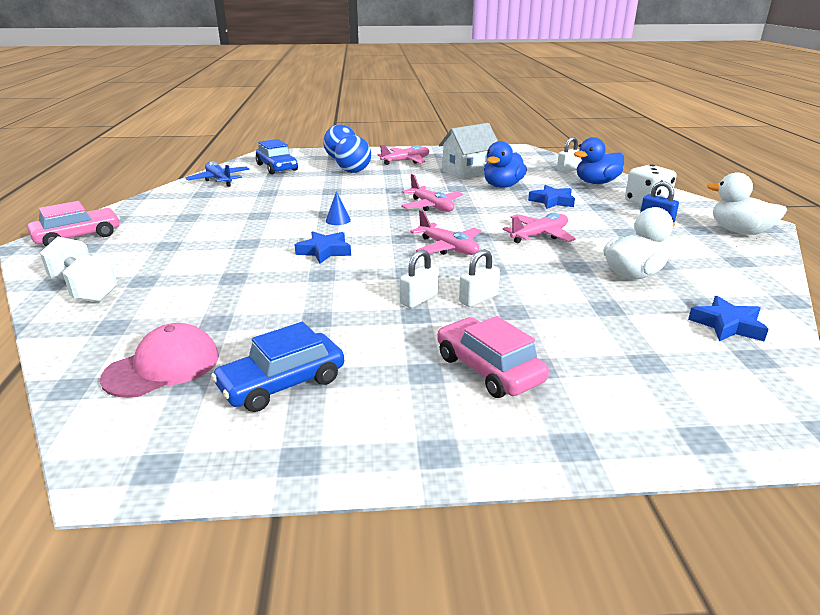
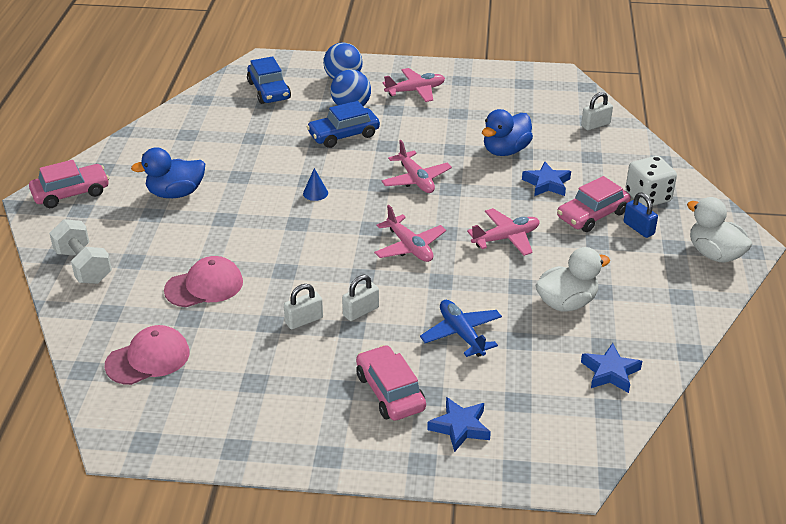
camera: 10 degrees right, 10 degrees up
(219, 180) = (205, 110): blue plane -> blue plane (461, 334)
(231, 294) = (204, 286): none -> pink cap
(282, 383) = (233, 385): blue car -> blue car (343, 135)
(324, 251) = (293, 239): blue star -> blue star (460, 427)
(468, 172) = (478, 119): white house -> none
(478, 299) = (412, 317): white padlock -> white padlock (304, 320)
(596, 183) = (614, 154): blue duck -> blue duck (176, 193)
(608, 216) = (592, 215): none -> pink car

